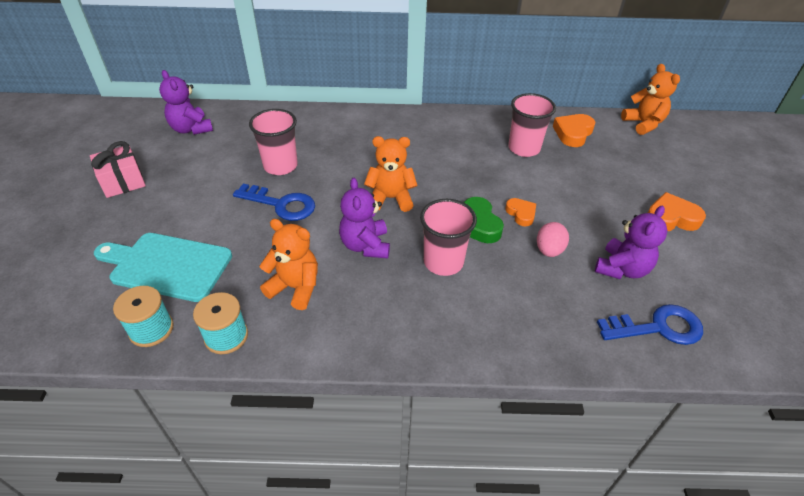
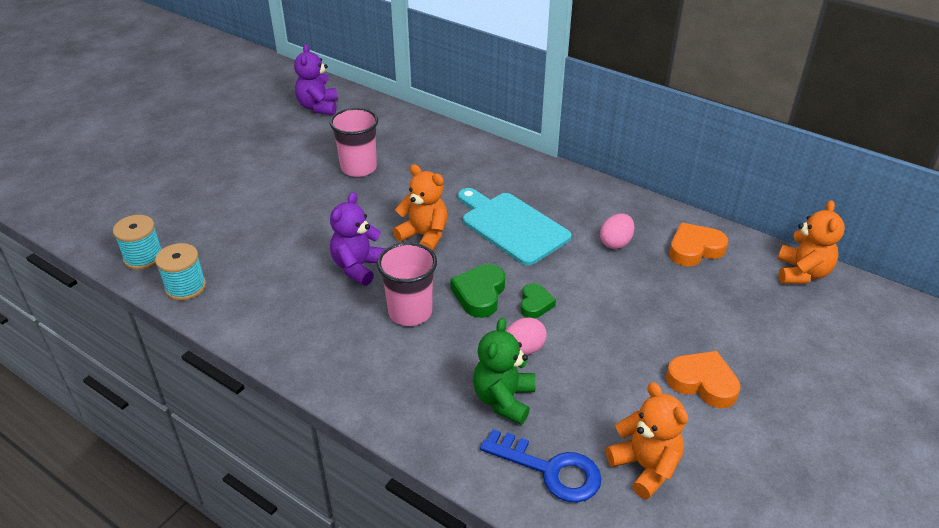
camera: 35 degrees right, 5 degrees down
(123, 182) = (226, 134): pink gift -> none
(167, 265) = (196, 214): turquoise cutting board -> turquoise cutting board (511, 226)
(281, 204) = (326, 202): blue key -> none
(295, 287) = (269, 275): orange teddy bear -> orange teddy bear (645, 467)
(521, 214) = (535, 304): orange heart -> green heart
(524, 148) = (615, 243): pink cup -> pink egg
(576, 294) = (504, 399): none -> green teddy bear
(621, 269) = (579, 402): purple teddy bear -> none

